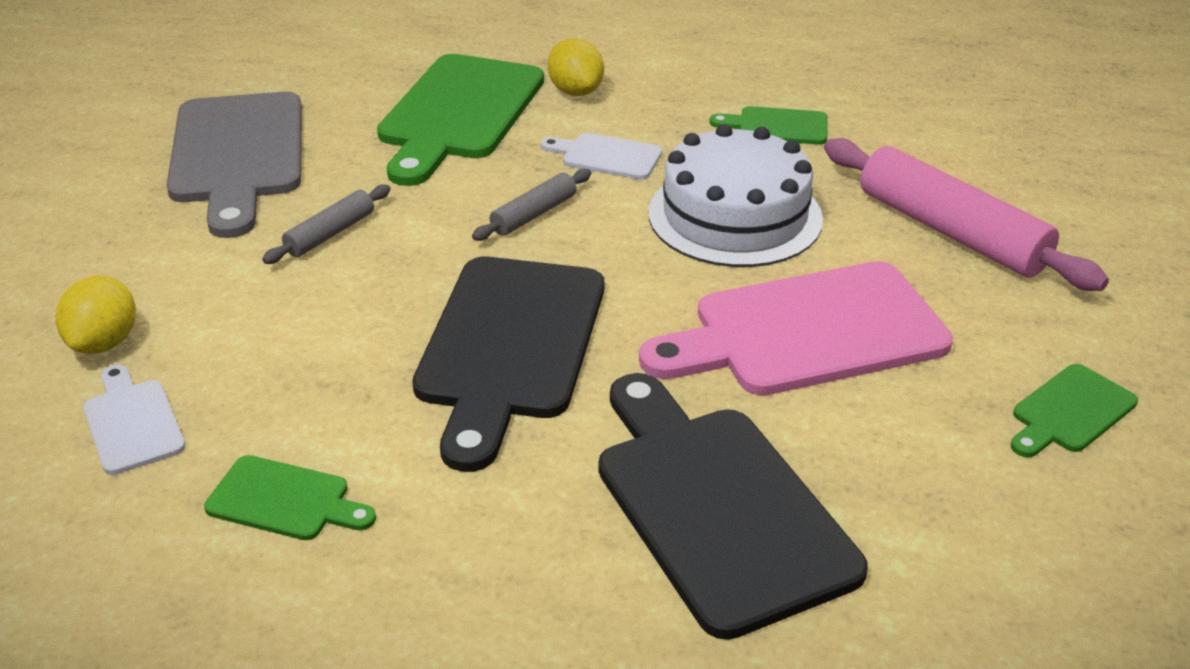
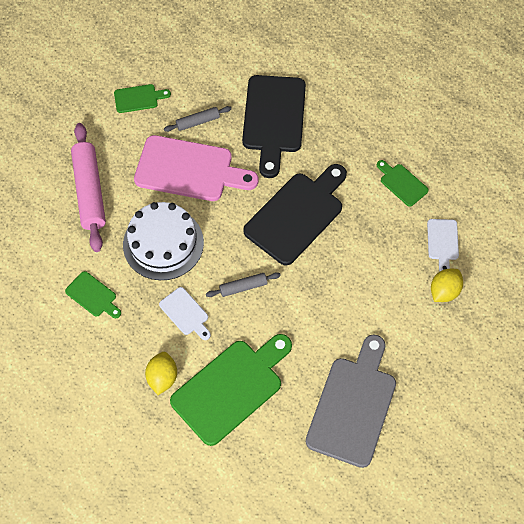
camera: 150 degrees left, 25 degrees up
(330, 234) = (334, 318): grey rolling pin -> grey rolling pin (198, 122)

